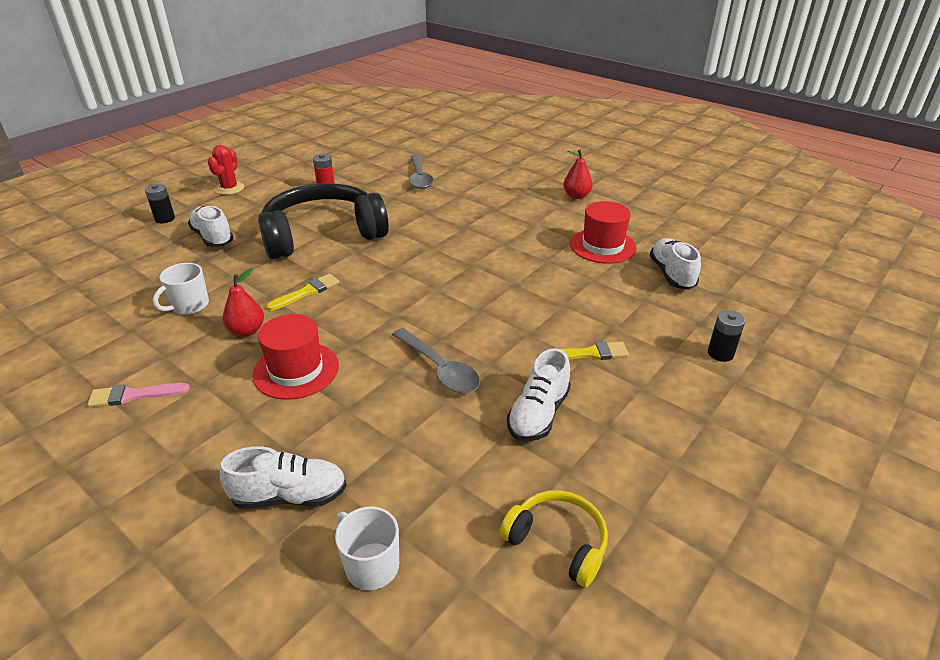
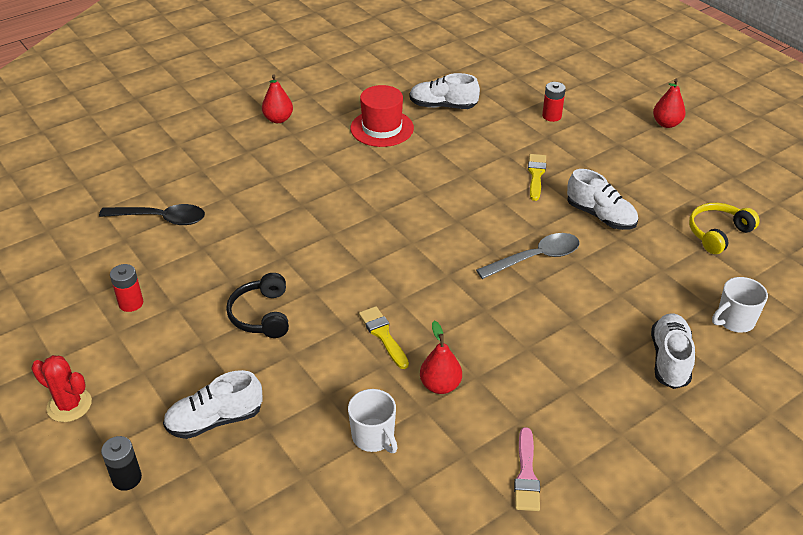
camera: 75 degrees left, 5 degrees up
(296, 370) = (515, 349): red hat -> none
(322, 234) = (261, 315): black headphones -> black headphones, size x0.48
(420, 178) = (161, 219): grey spoon -> black spoon
(720, 353) = (551, 116): black battery -> red battery
(800, 468) = (666, 124): none -> red pear

